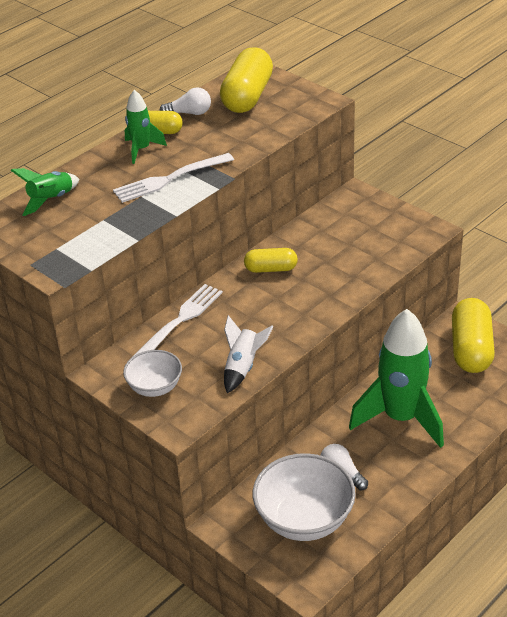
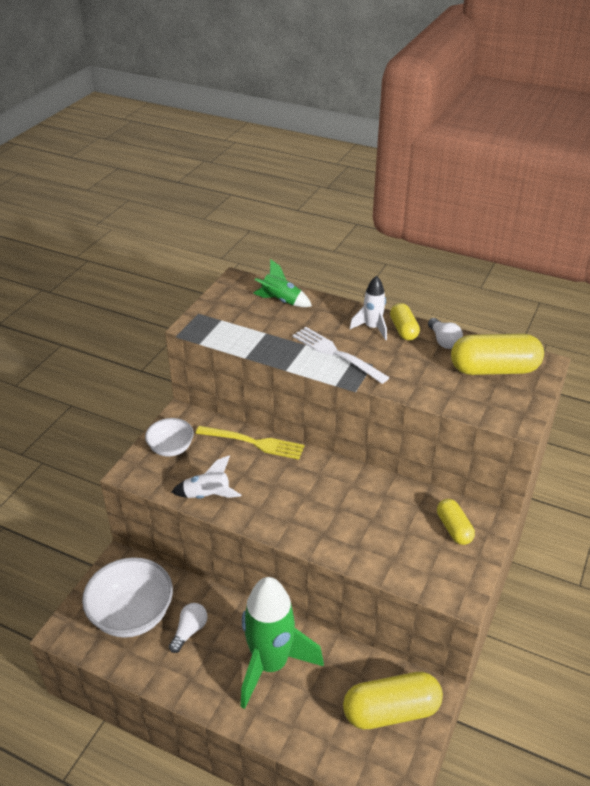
camera: 70 degrees right, 0 degrees up
(141, 149) = (372, 328): green rocket -> white rocket
(180, 321) = (253, 442): white fork -> yellow fork
(271, 269) = (343, 483): yellow capsule -> yellow capsule (454, 528)

